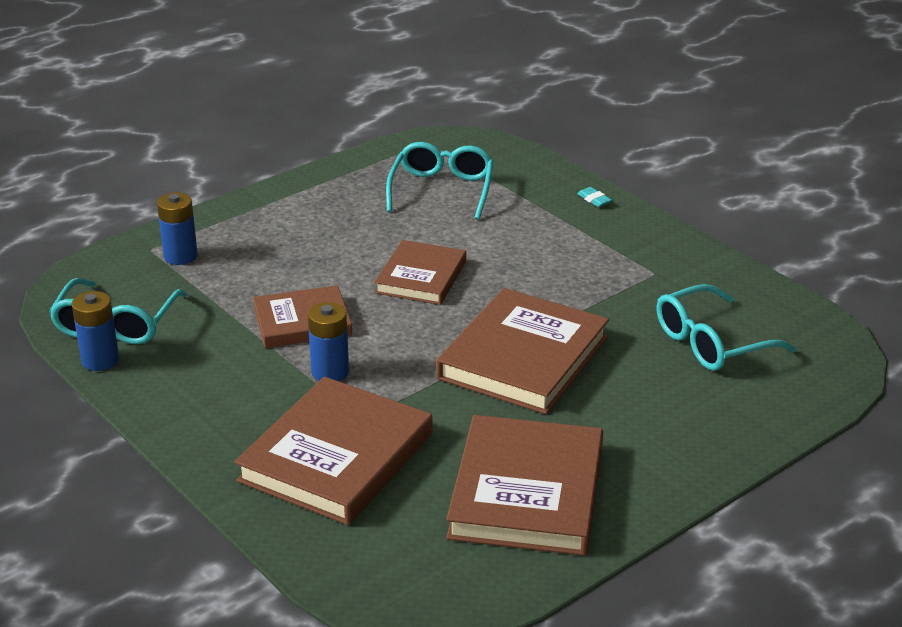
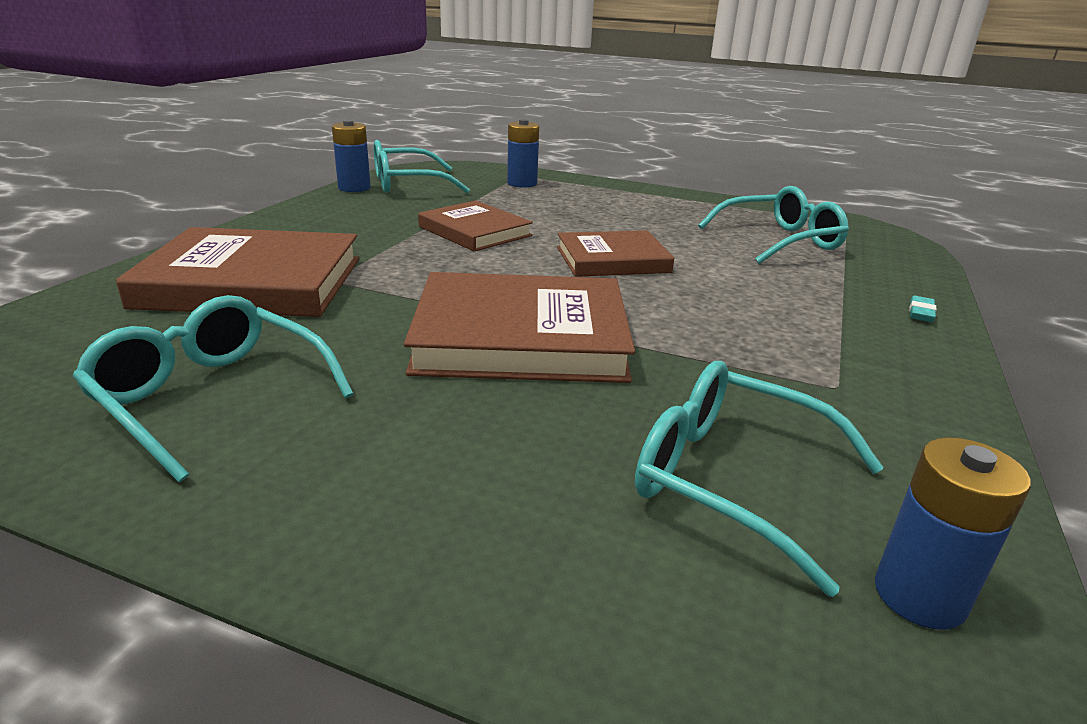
camera: 60 degrees right, 5 degrees down
(330, 372) = (402, 254): blue battery -> blue battery (919, 595)
(526, 492) = (213, 398): brown book -> turquoise glasses

